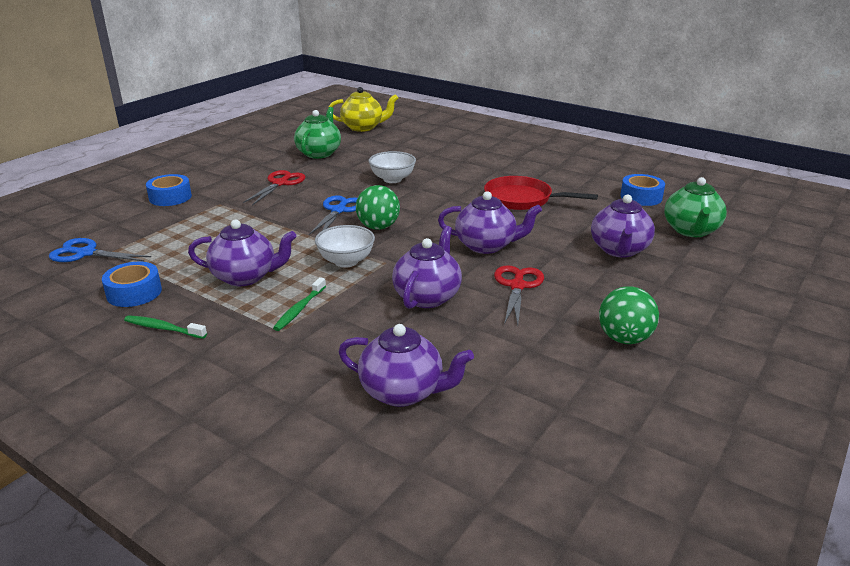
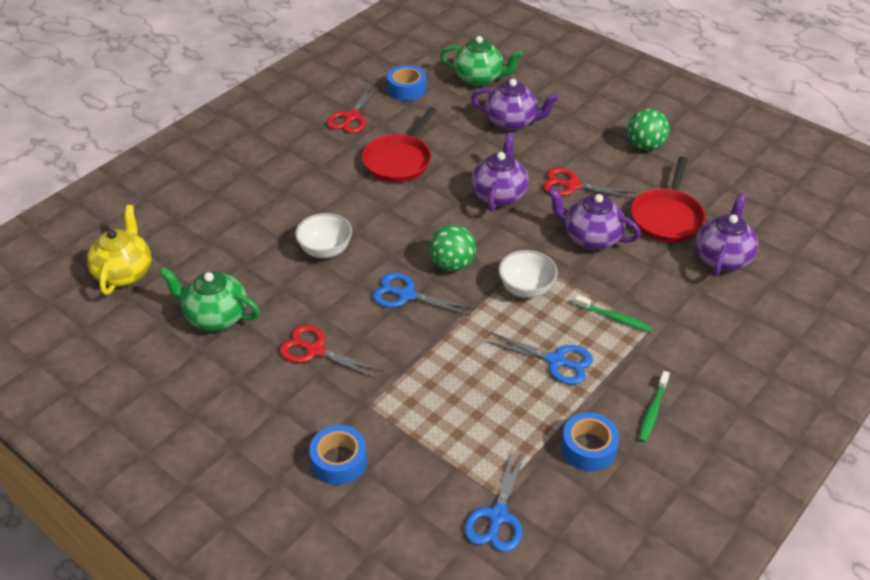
camera: 85 degrees left, 15 degrees up
(245, 277) = (556, 361): purple teapot -> blue scissors
(478, 350) = (667, 217): none -> red pan
(578, 177) = (351, 117): none -> red scissors

